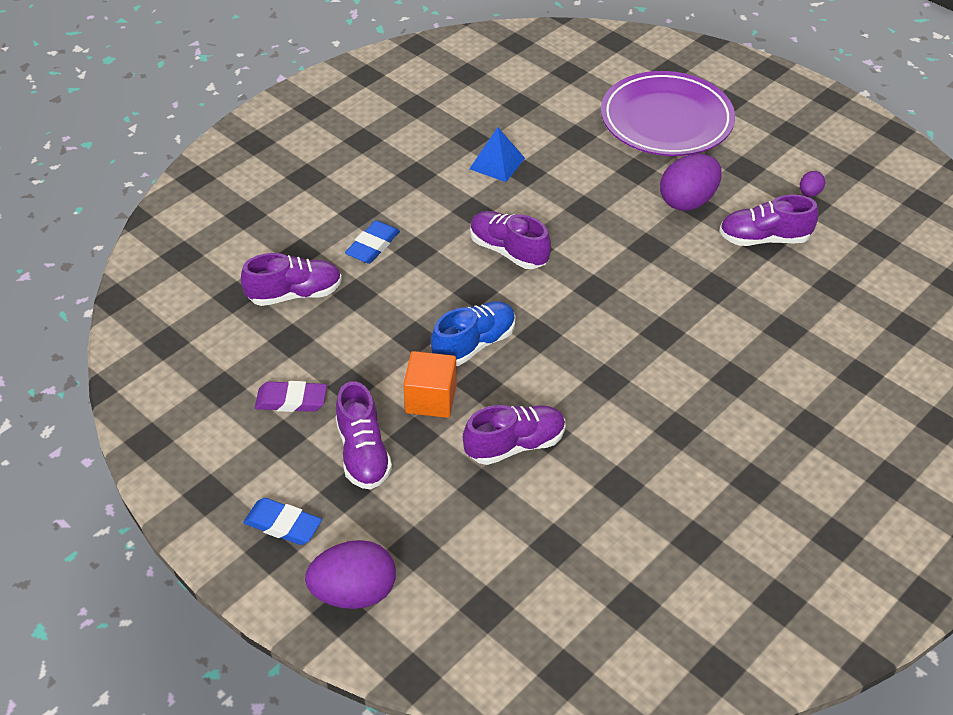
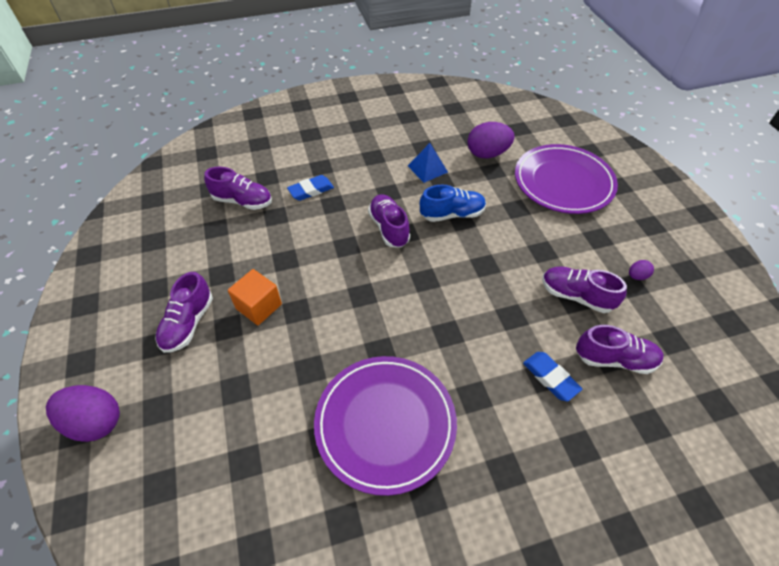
camera: 30 degrees right, 5 degrees up
(283, 525) = (102, 348): blue eraser -> blue eraser (550, 377)
(291, 400) = (181, 267): purple eraser -> none
(474, 344) = (316, 282): blue shoe -> blue shoe (452, 214)
(515, 445) = (282, 368): purple shoe -> purple shoe (614, 359)
(667, 443) = (385, 424): none -> purple plate
(688, 201) = (537, 244): purple egg -> purple egg (487, 154)

